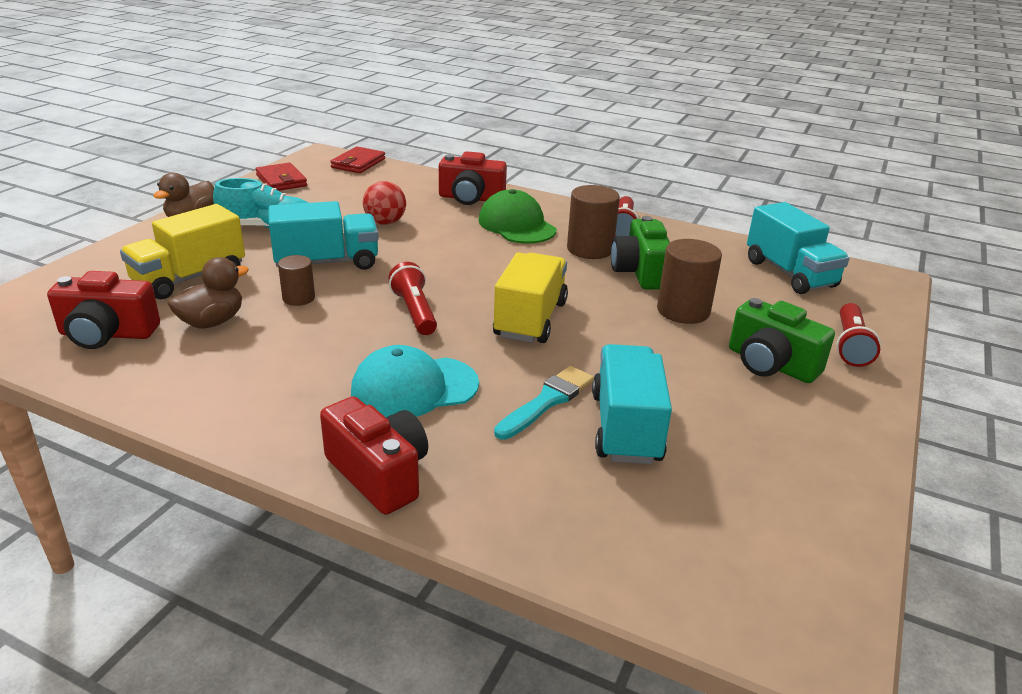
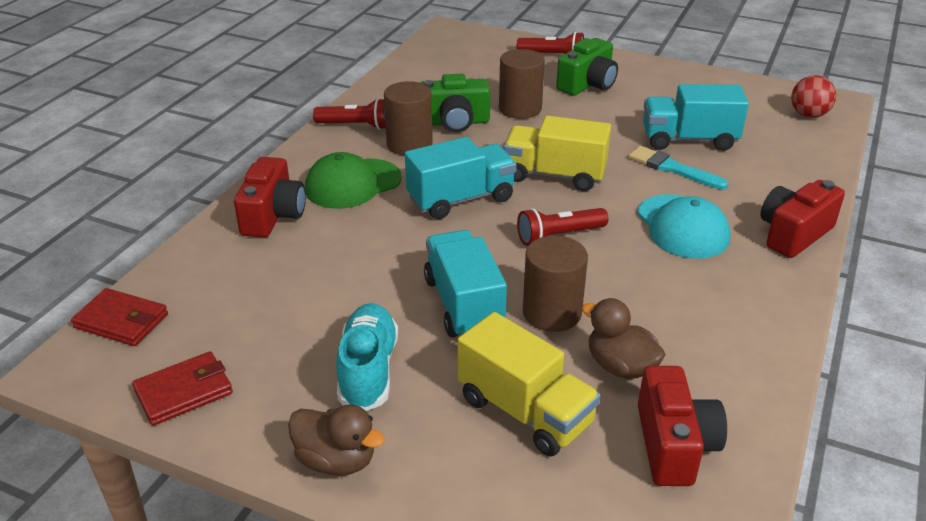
camera: 90 degrees left, 5 degrees up
(298, 298) = (552, 313): brown cylinder -> brown cylinder, size x1.68
(385, 223) = (348, 273): red ball -> red ball (808, 115)
(790, 274) = (445, 62): turquoise truck -> turquoise truck (461, 199)

